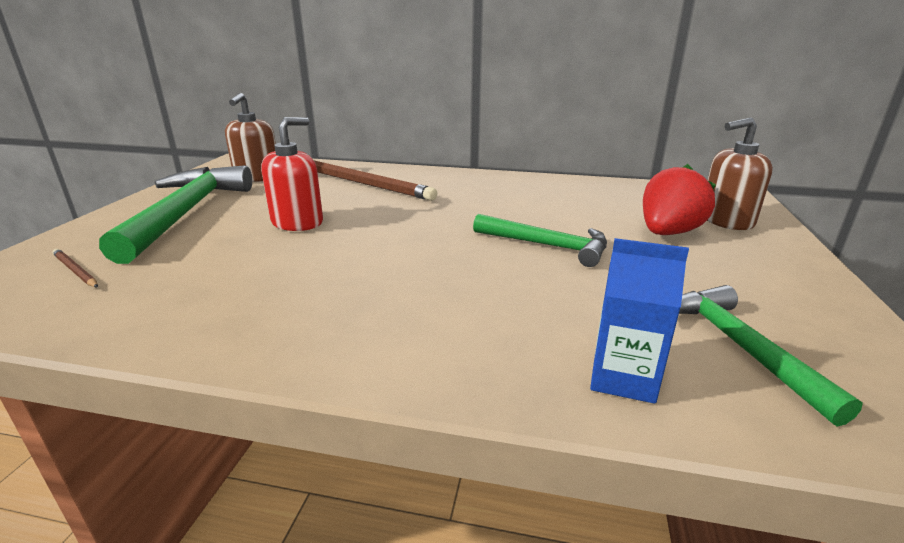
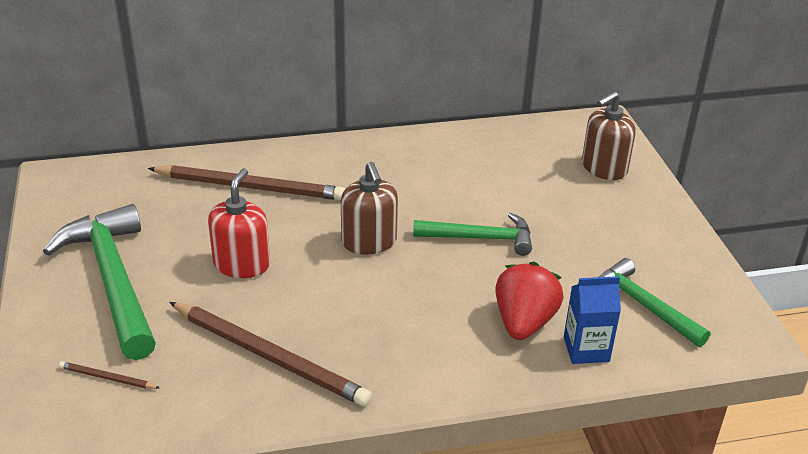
camera: 25 degrees left, 10 degrees up
(231, 288) = (269, 356): none -> brown pencil
(257, 177) = (119, 202): brown soap dispenser -> brown soap dispenser (369, 242)
(668, 233) = (565, 197): red strawberry -> red strawberry (524, 322)

